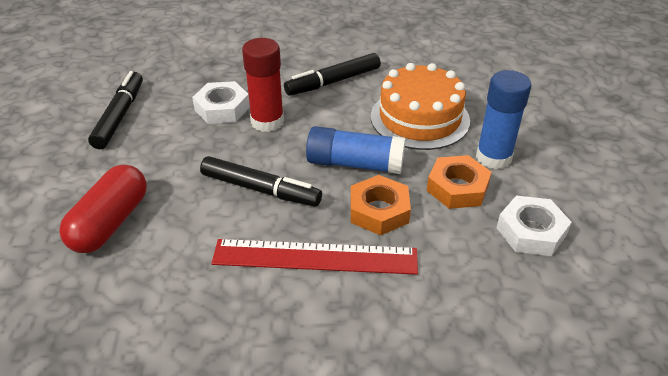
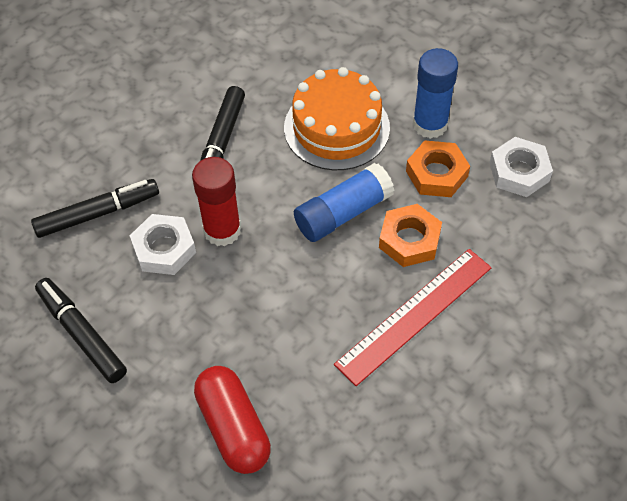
camera: 45 degrees left, 15 degrees up
(260, 189) = (305, 297): black marker -> black marker (98, 213)

